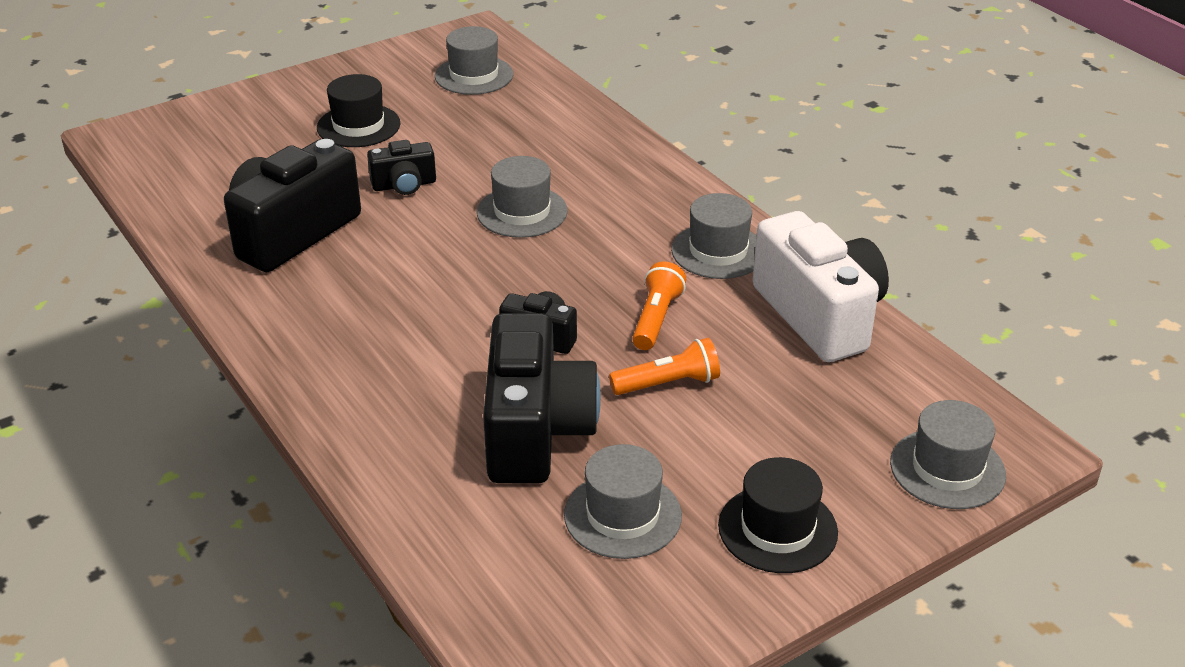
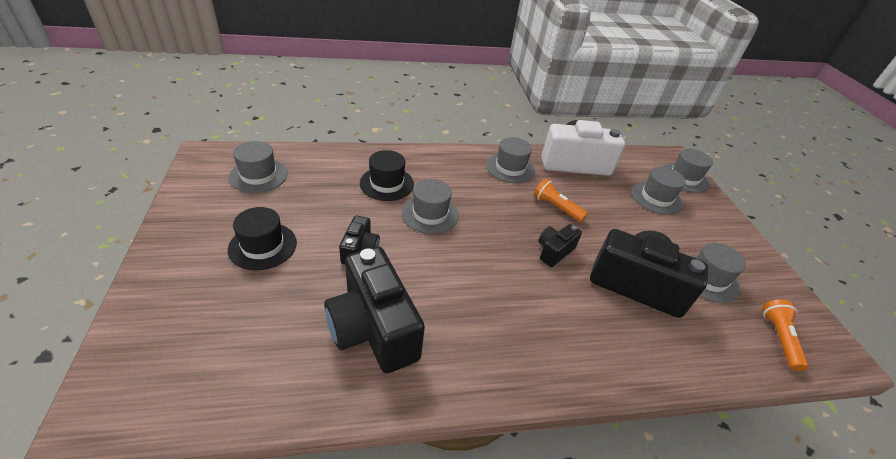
camera: 70 degrees left, 5 degrees up
(668, 384) = (610, 224): orange flashlight -> orange flashlight (779, 338)
(777, 529) = (719, 235): black hat -> black hat (387, 183)
(818, 433) = (656, 198): none -> grey hat

